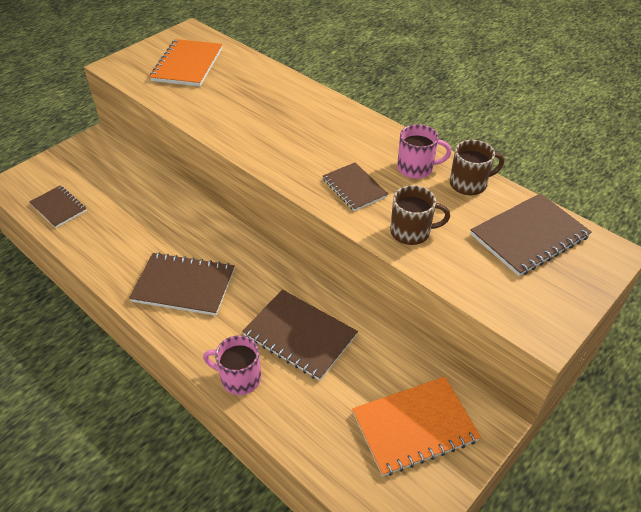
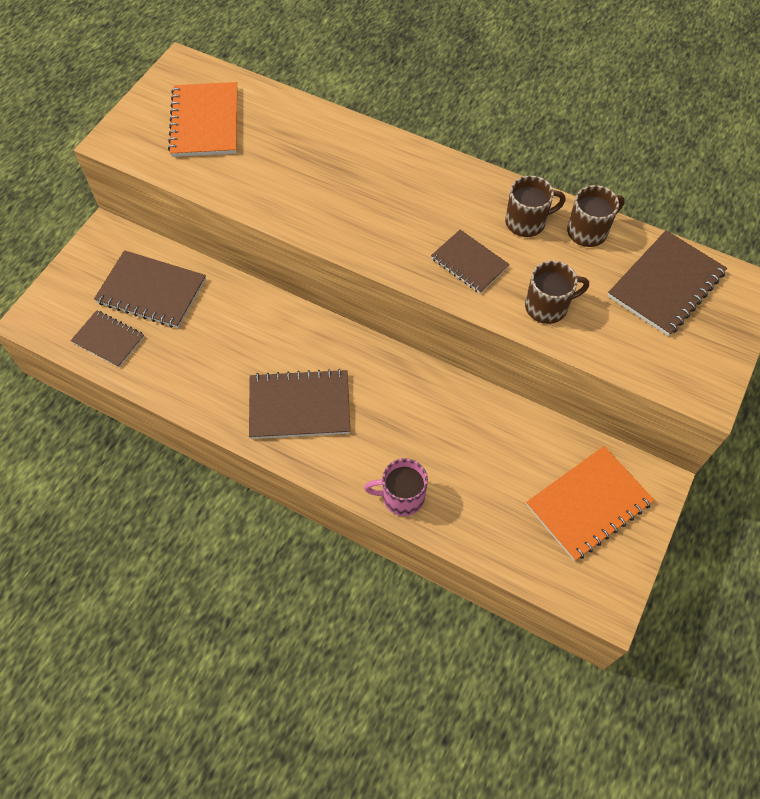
camera: 15 degrees left, 15 degrees up
(300, 335) = (445, 434): brown notebook -> brown notebook (151, 291)
(416, 168) = (526, 222): pink mug -> brown mug

